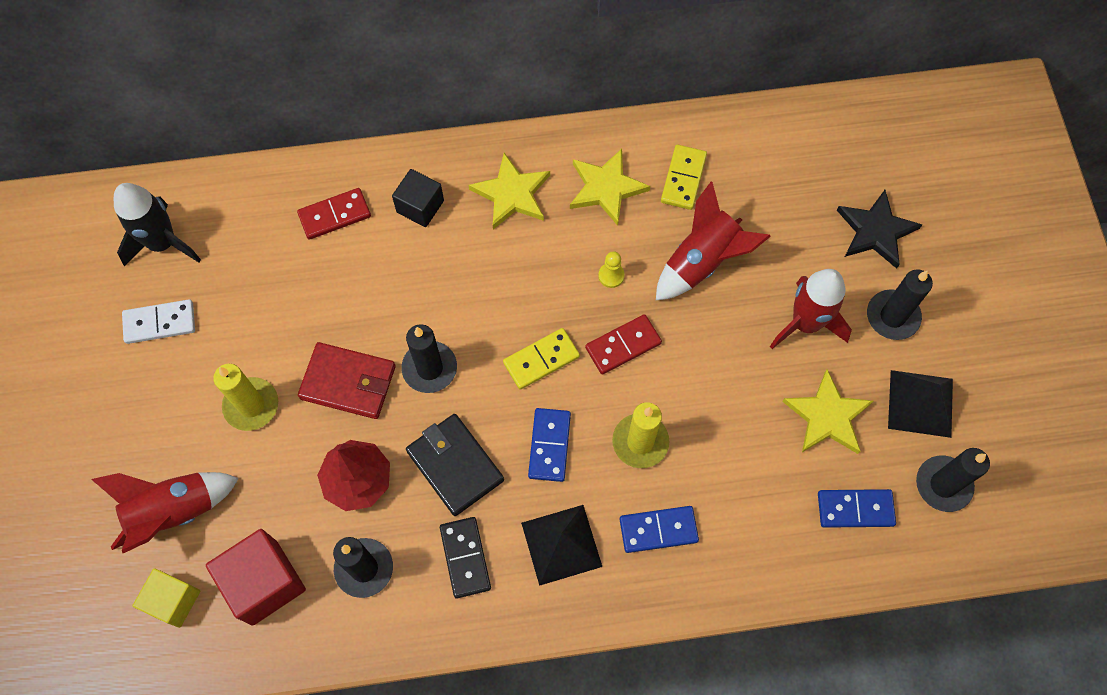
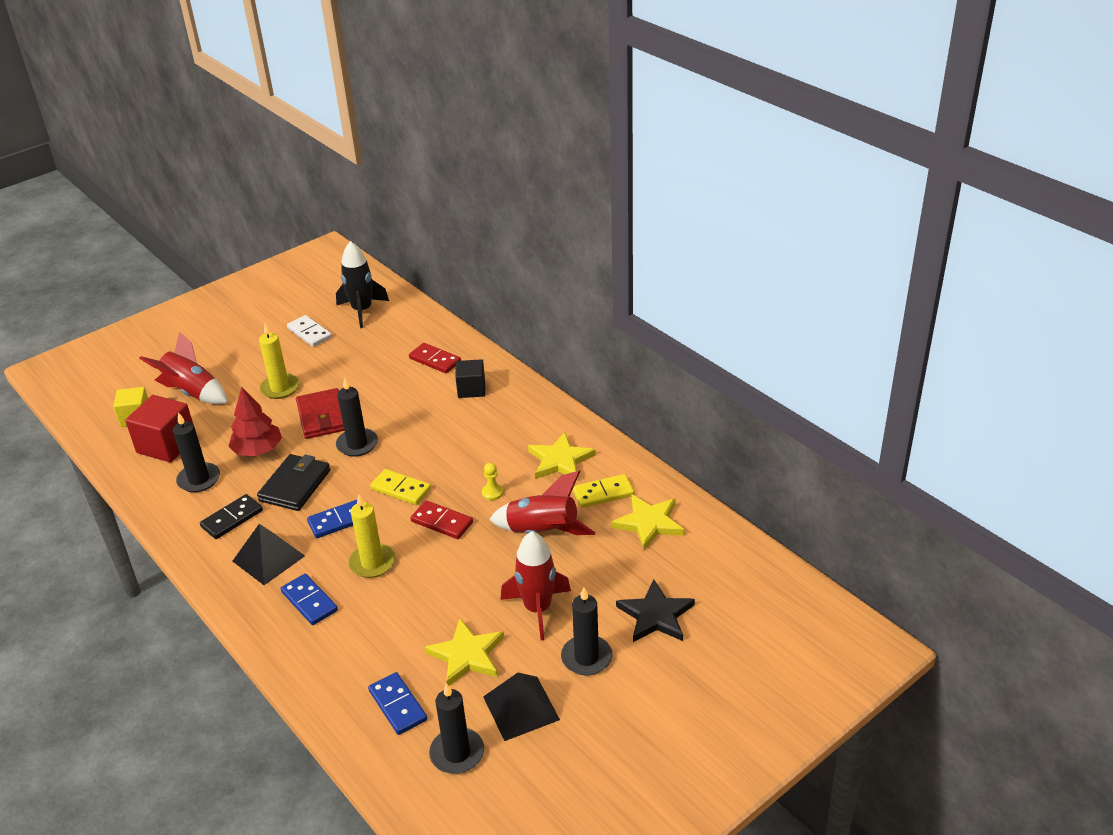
camera: 60 degrees right, 30 degrees down
(512, 194) = (516, 422): yellow star -> yellow star (649, 523)

